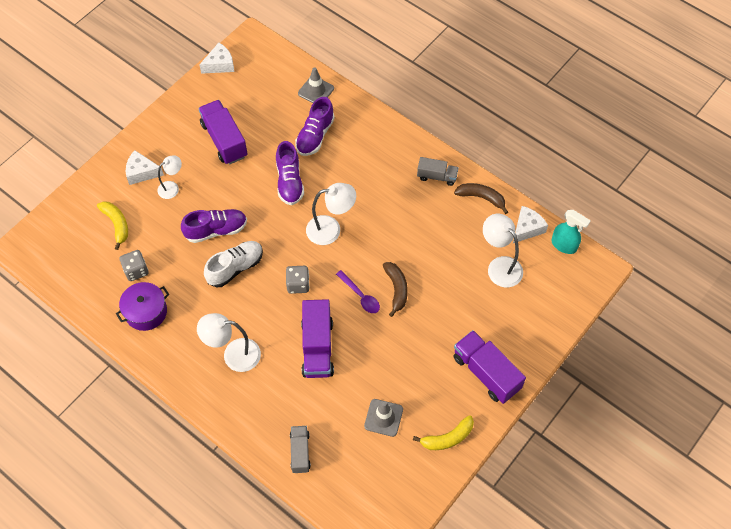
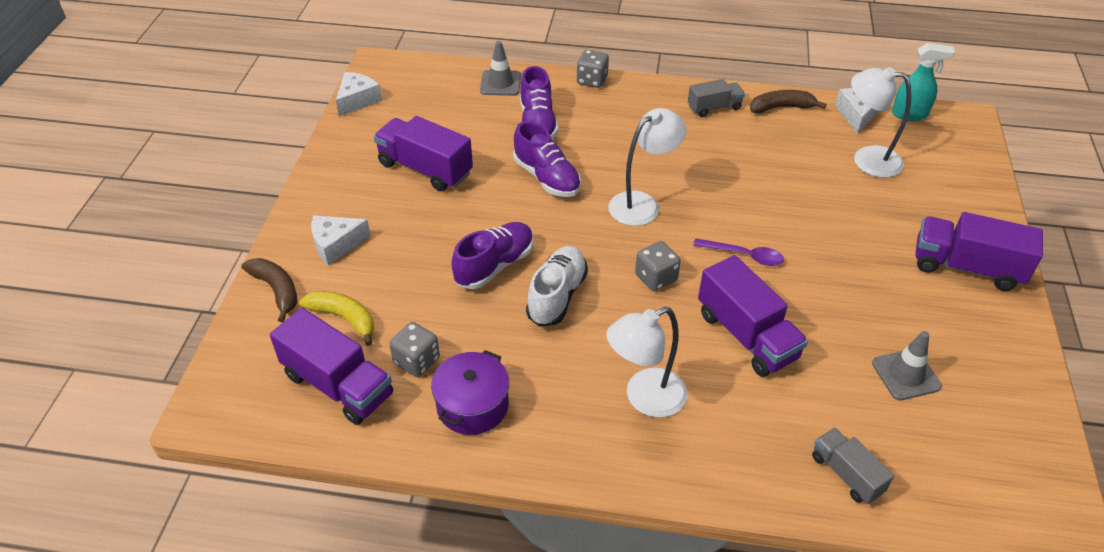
camera: 30 degrees left, 15 degrees down
(89, 265) = (338, 385): none -> purple truck
(172, 187) = (394, 244): white lamp -> none
(376, 115) = (592, 80): none -> grey dice
(396, 289) = (779, 230): brown banana -> brown banana (277, 290)
(447, 438) = (1002, 358): yellow banana -> none

